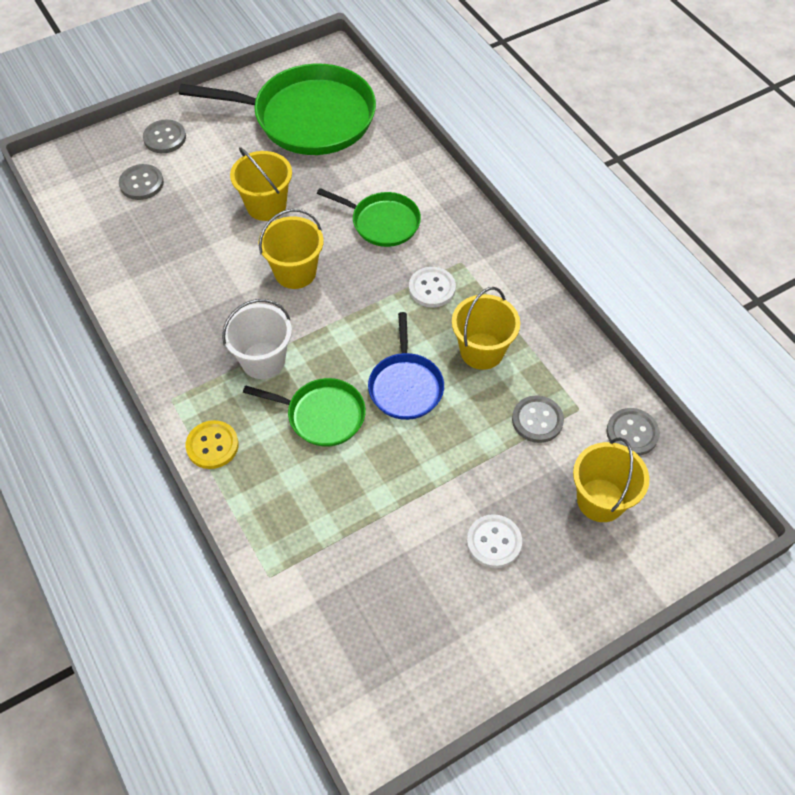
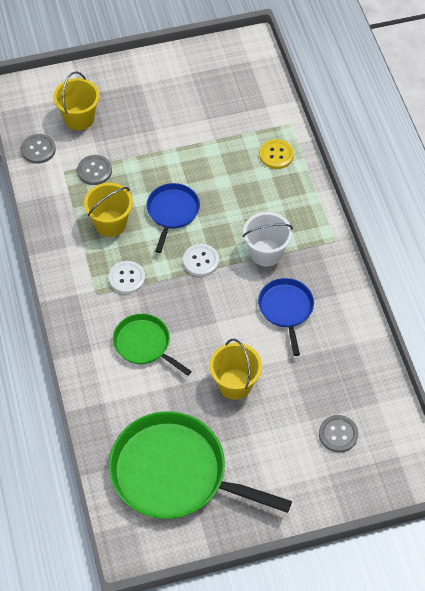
camera: 165 degrees left, 0 degrees up
(165, 138) = (311, 482): grey button -> none
(212, 445) = (311, 204): yellow button -> yellow button (276, 155)
(222, 296) = (286, 309): none -> blue pan
(295, 272) = (226, 316): yellow bucket -> none
(322, 415) = (234, 206): green pan -> none
(494, 542) = (153, 111): white button -> white button (201, 261)

